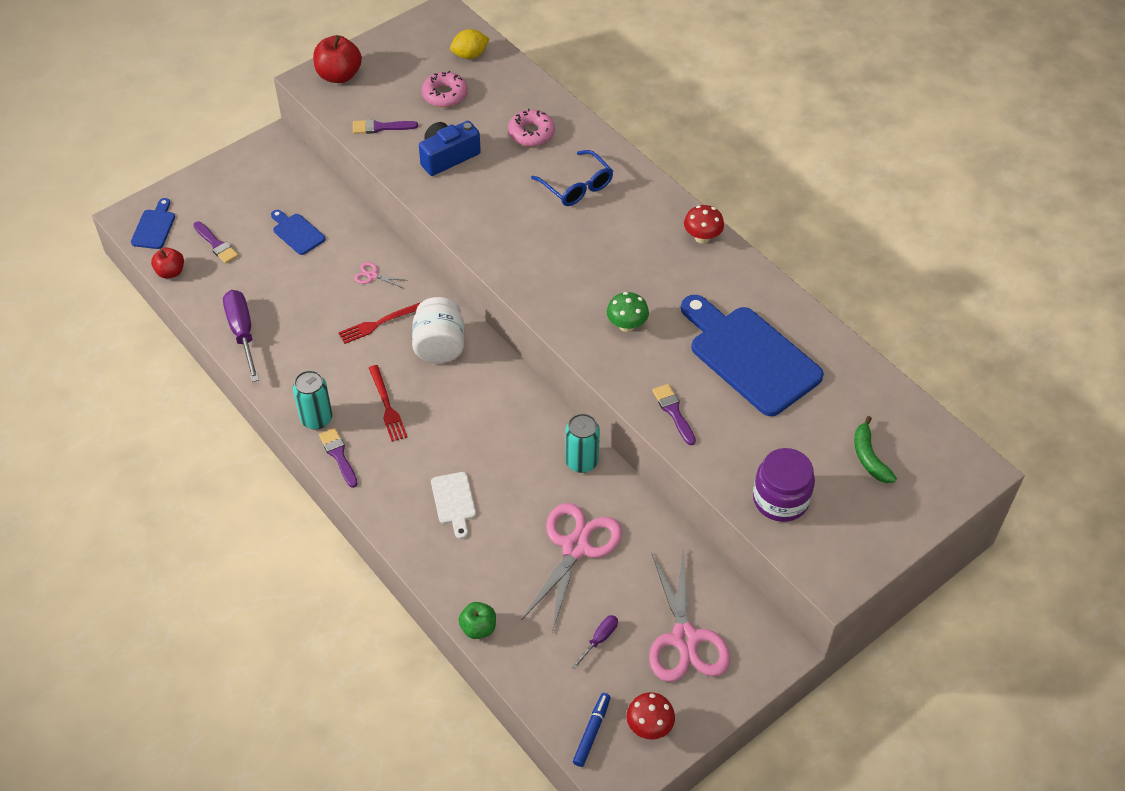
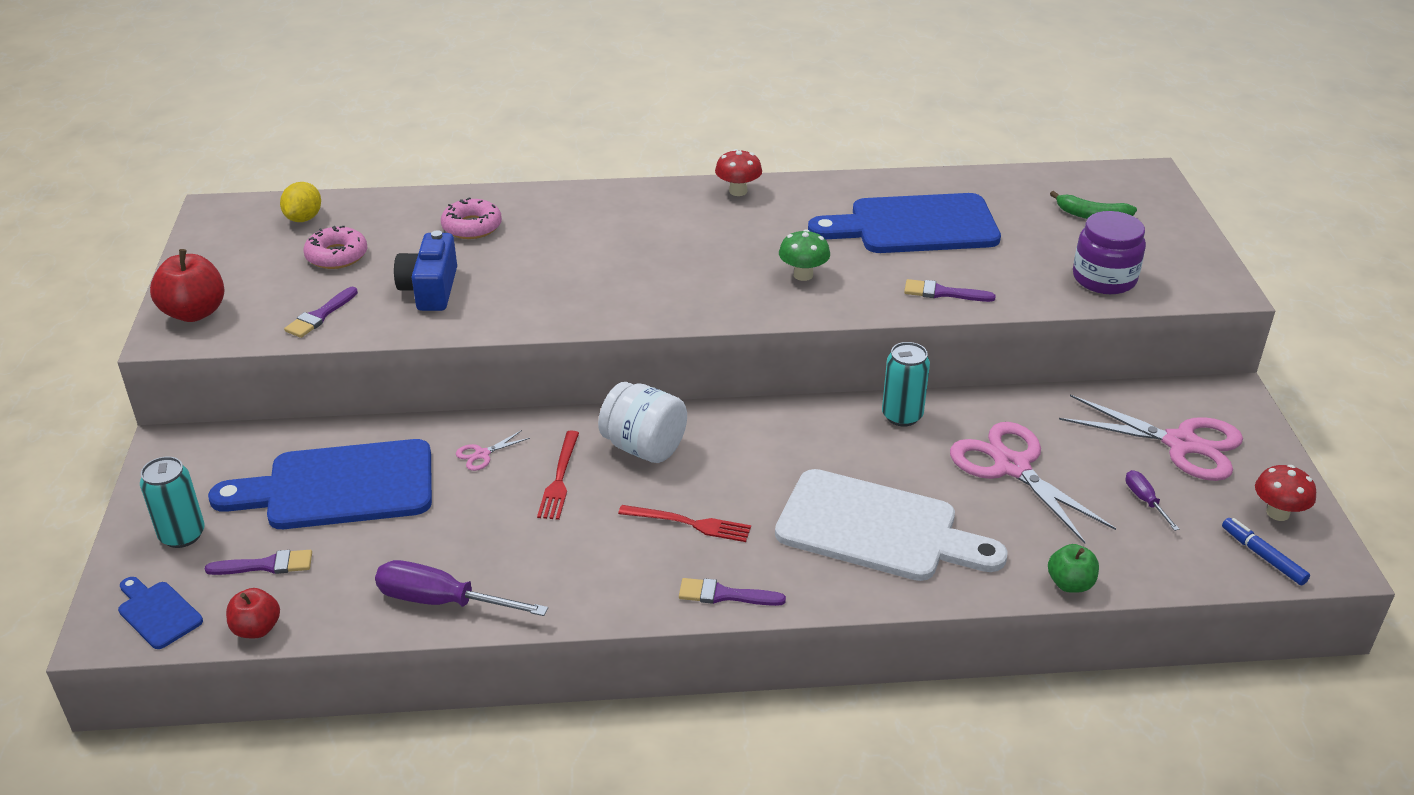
camera: 55 degrees left, 15 degrees down
(297, 232) = (339, 487): blue cutting board -> blue cutting board, size x2.20
(316, 419) = (650, 591): turquoise can -> turquoise can (182, 535)
(454, 501) = (877, 529): white cutting board -> white cutting board, size x2.20
(577, 186) = (582, 230): blue glasses -> none

